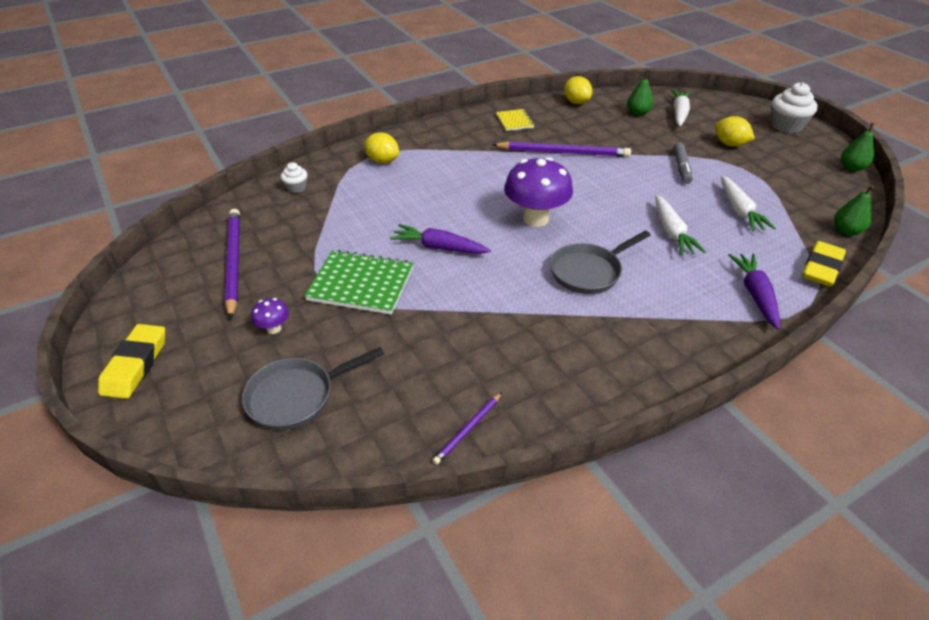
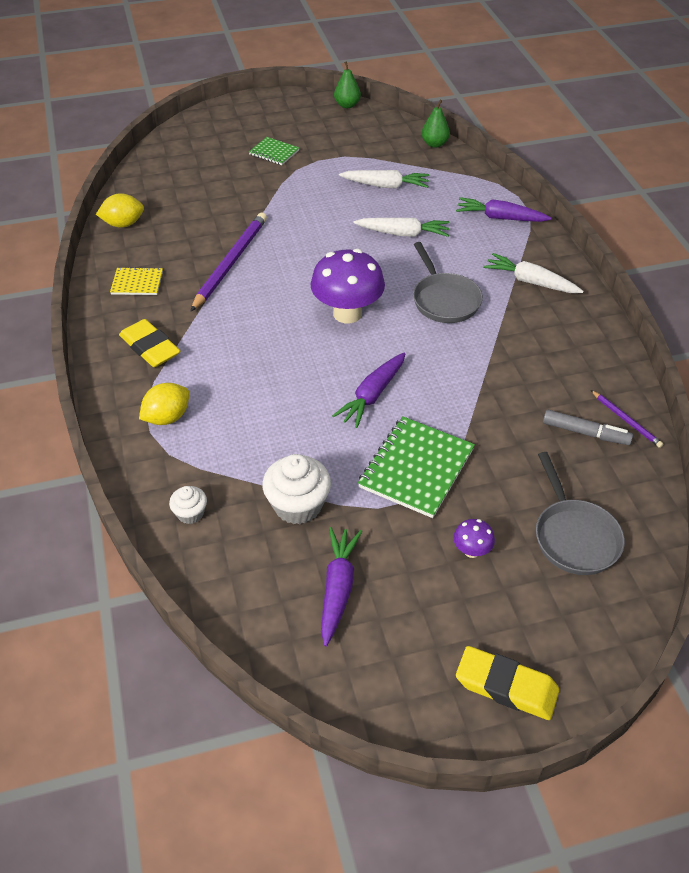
camera: 75 degrees left, 5 degrees up
(233, 262) = (338, 588): purple pencil -> purple carrot
(638, 113) = (178, 188): green pear -> none
(679, 113) = (196, 162): white carrot -> white carrot (530, 282)
(681, 168) = (301, 194): grey marker -> grey marker (585, 433)
(730, 144) = (274, 152): yellow lemon -> green notebook
(786, 126) = (259, 110): white cupcake -> white cupcake (298, 505)
(821, 268) = (477, 174): yellow eraser -> yellow eraser (150, 348)

